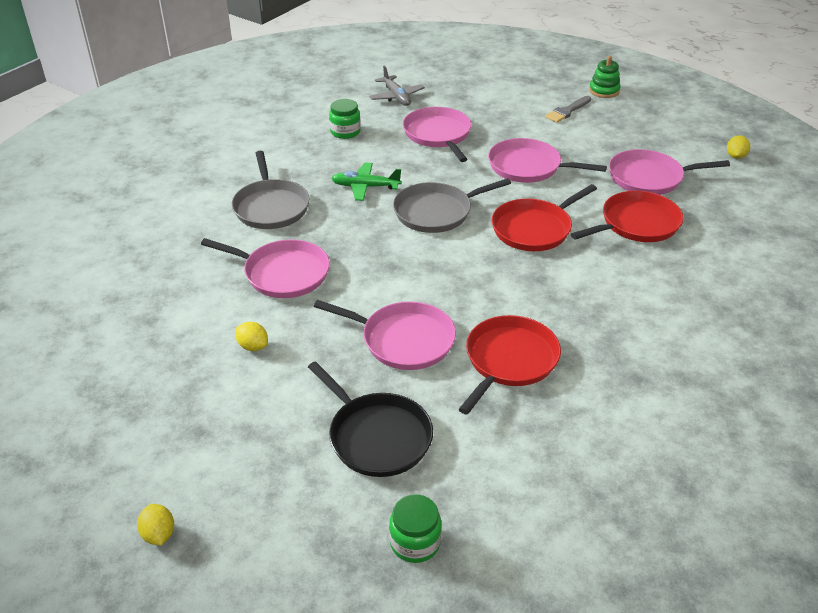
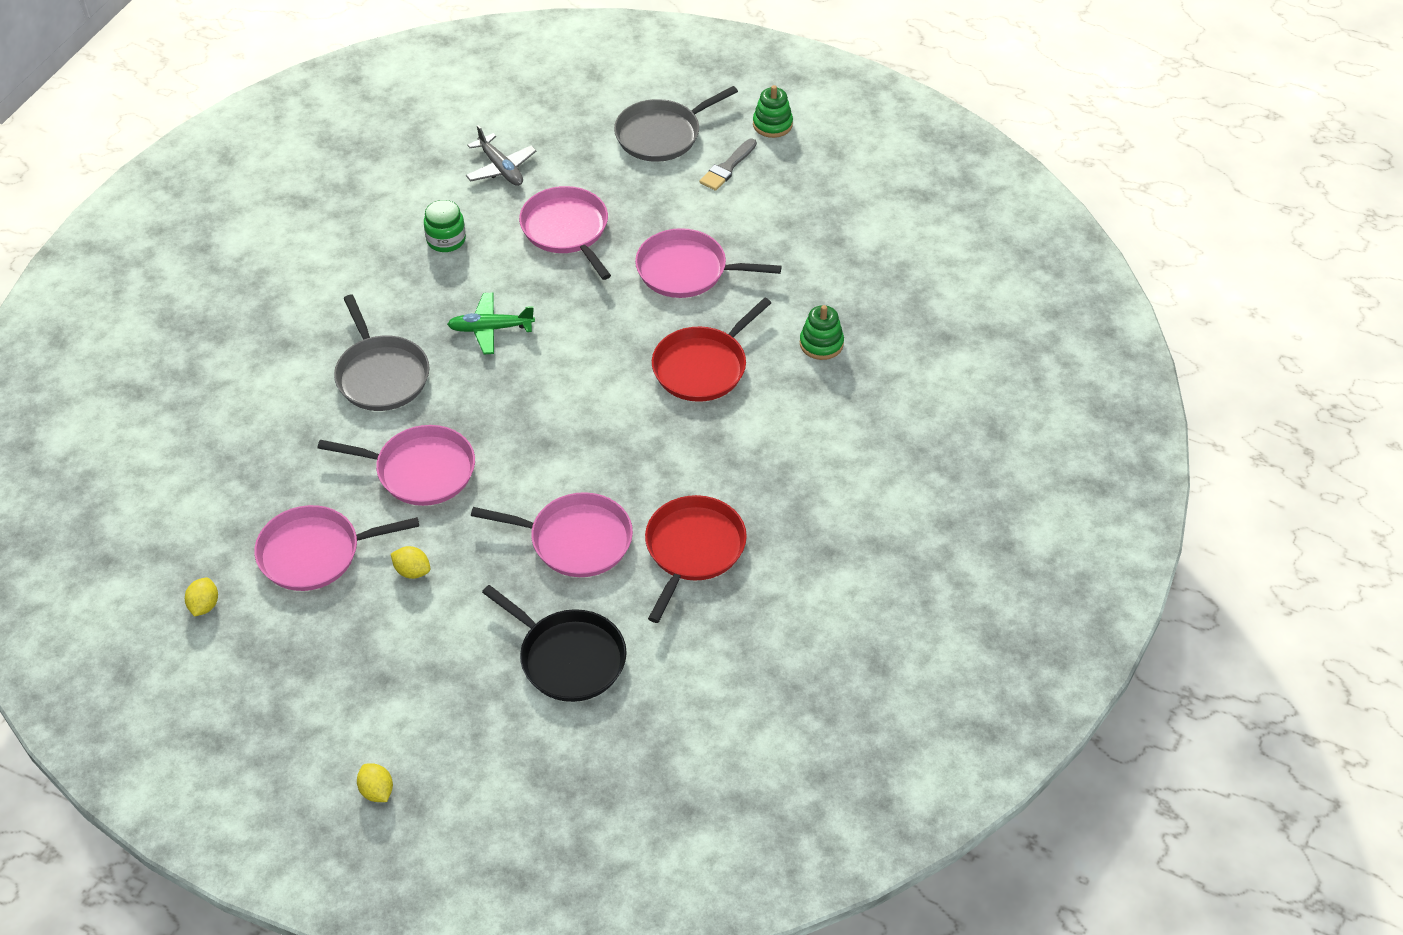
camera: 10 degrees left, 10 degrees up
(415, 542) = (625, 761): green jar -> none
(436, 212) = (584, 356): grey pan -> grey pan (662, 134)
(636, 224) = (821, 344): red pan -> green stacking toy
(649, 178) = (834, 269): pink pan -> pink pan (315, 553)
(735, 156) = (938, 221): yellow lemon -> yellow lemon (204, 605)

